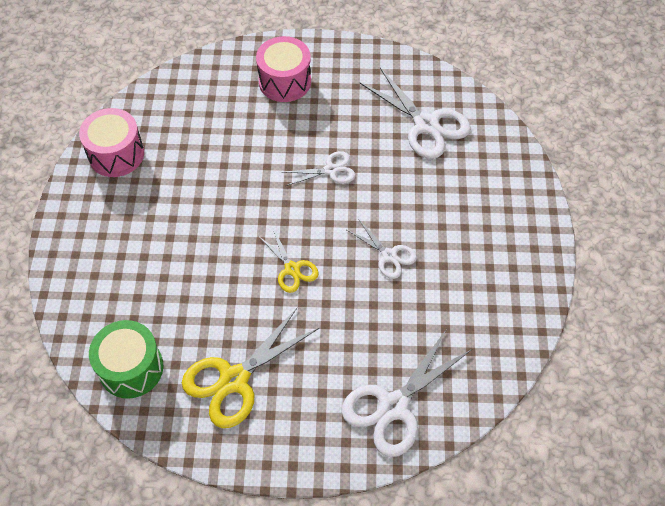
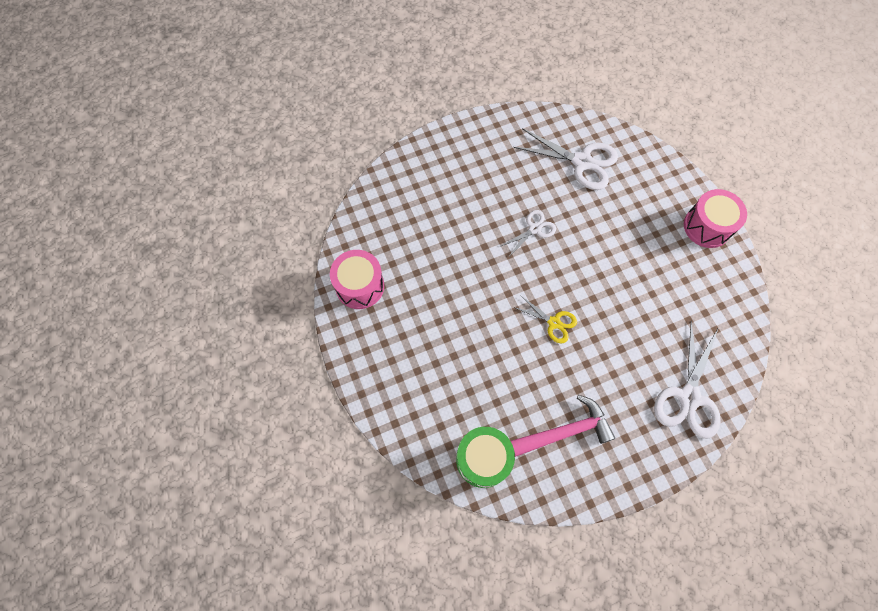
camera: 25 degrees left, 10 degrees up
(234, 379) = (565, 431): yellow scissors -> pink hammer
(285, 81) = (455, 168): pink drum -> pink drum (707, 226)
(389, 255) = (617, 280): white scissors -> none

